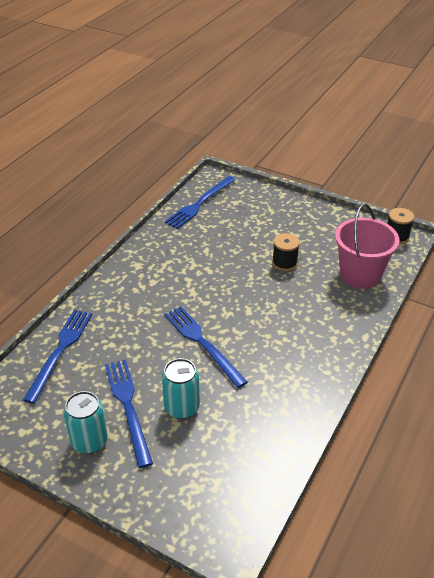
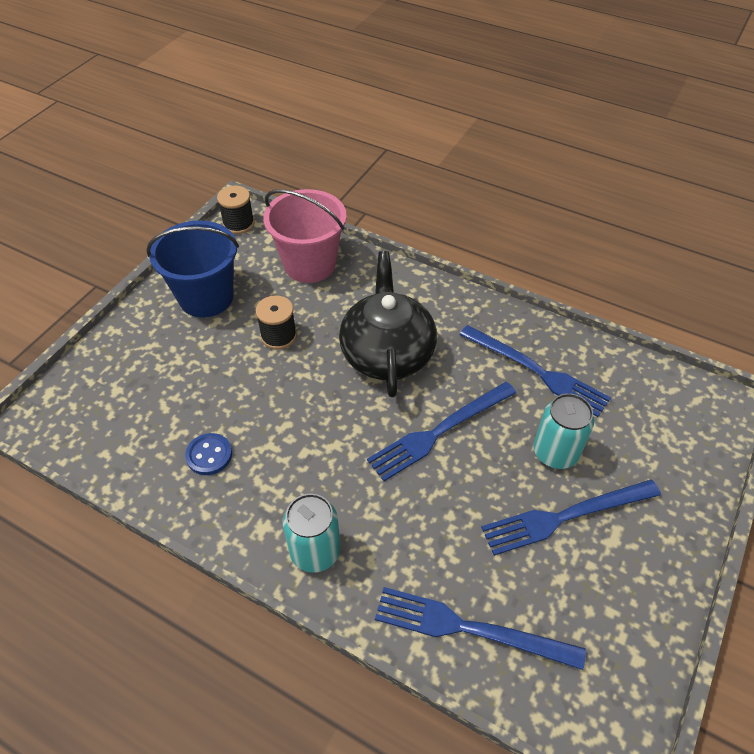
camera: 90 degrees left, 10 degrees up
(89, 441) = (632, 560): turquoise can -> turquoise can (315, 551)
(187, 241) = (209, 455): none -> blue button
(200, 203) = (107, 439): blue fork -> blue fork (537, 371)
(273, 317) = (387, 353): none -> black teapot
(316, 228) = (206, 297): none -> blue bucket

